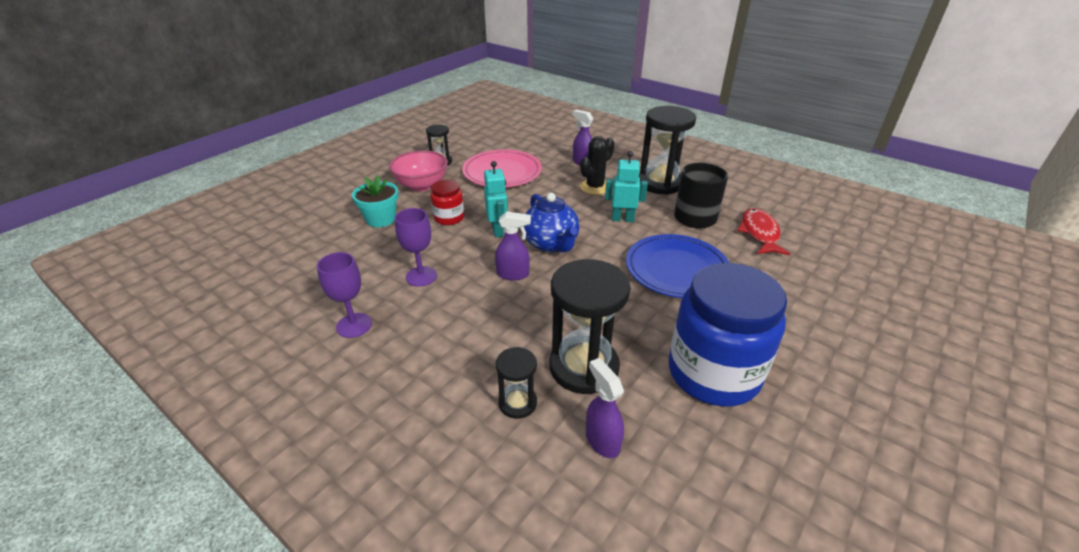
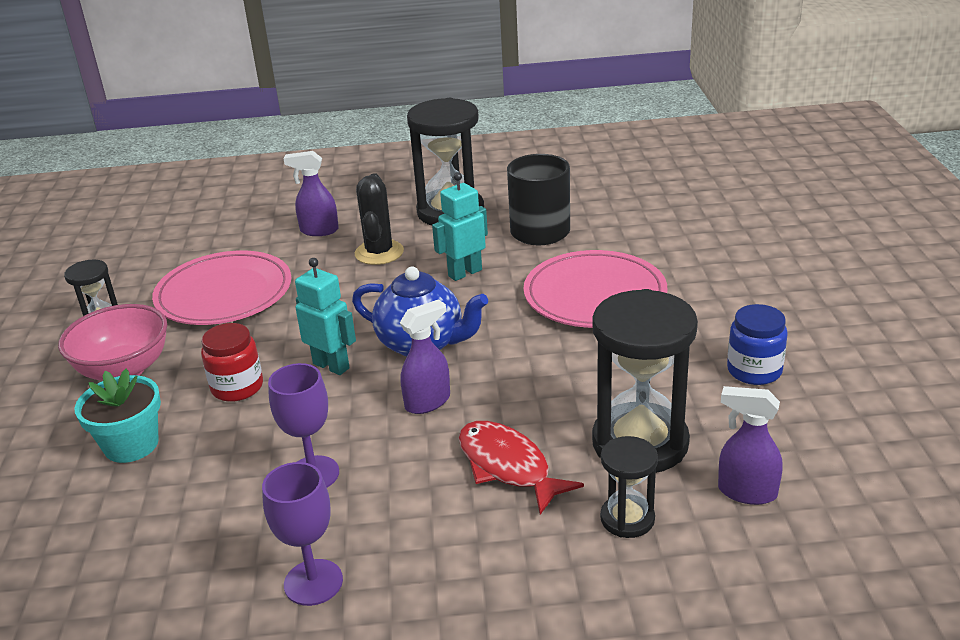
camera: 40 degrees left, 5 degrees down
(676, 269) = (594, 295): blue plate -> pink plate
(713, 373) = (754, 370): blue jar -> blue jar, size x0.47
(759, 233) = (622, 216): red fish -> red fish (508, 466)

